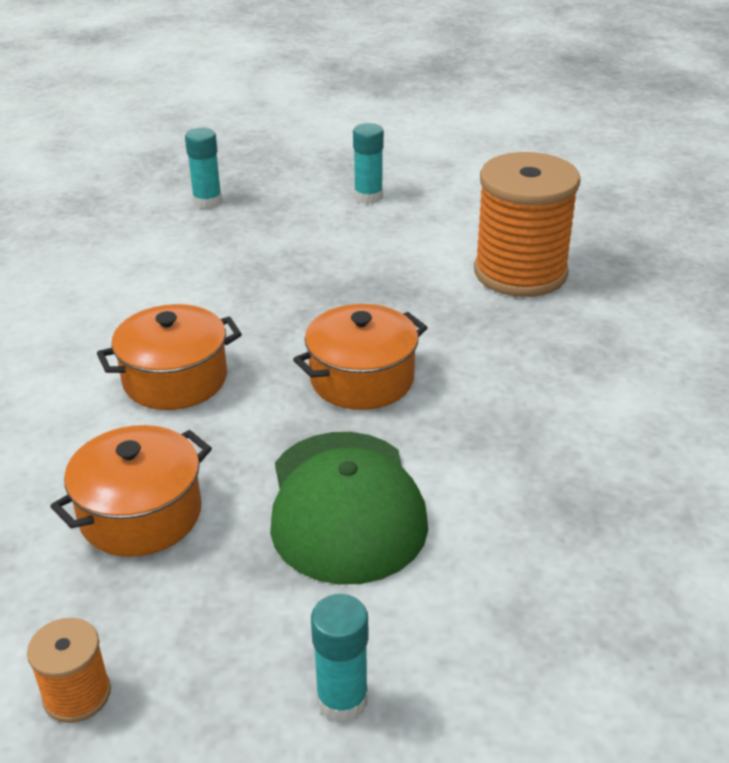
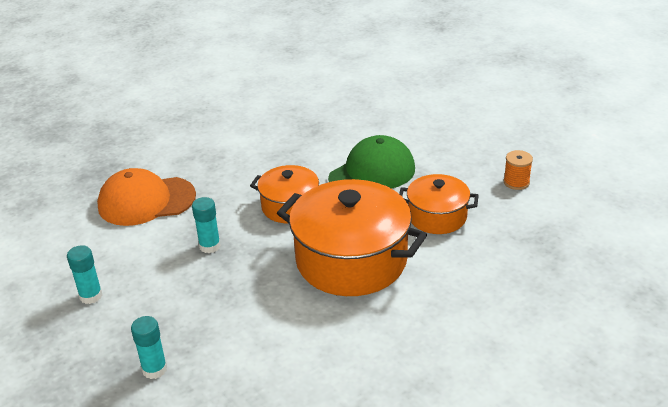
camera: 125 degrees left, 0 degrees up
(175, 379) = (351, 260): orange pot -> orange pot, size x1.79
(342, 700) = (449, 137): turquoise glue stick -> turquoise glue stick (210, 246)
(520, 272) = (146, 201): orange spool -> orange cap

